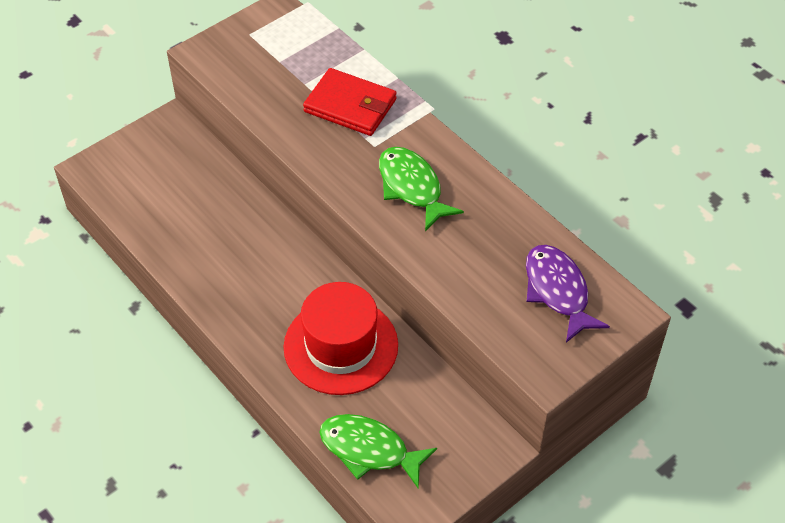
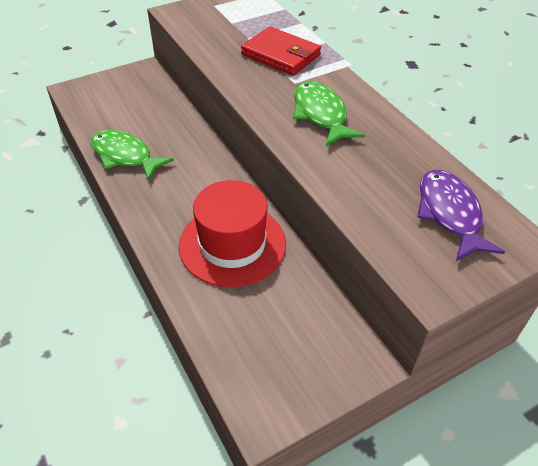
camera: 10 degrees right, 5 degrees down
(369, 450) = (235, 343): green fish -> green fish (125, 156)

